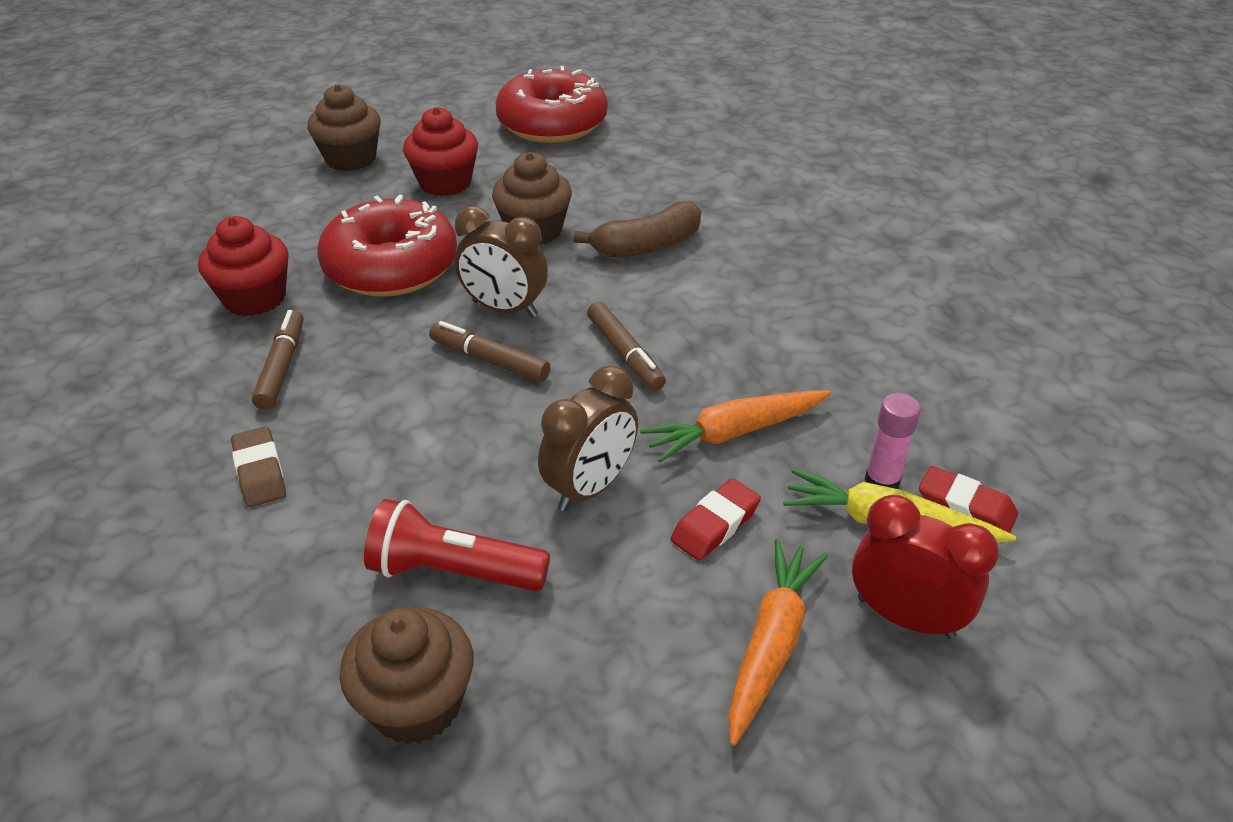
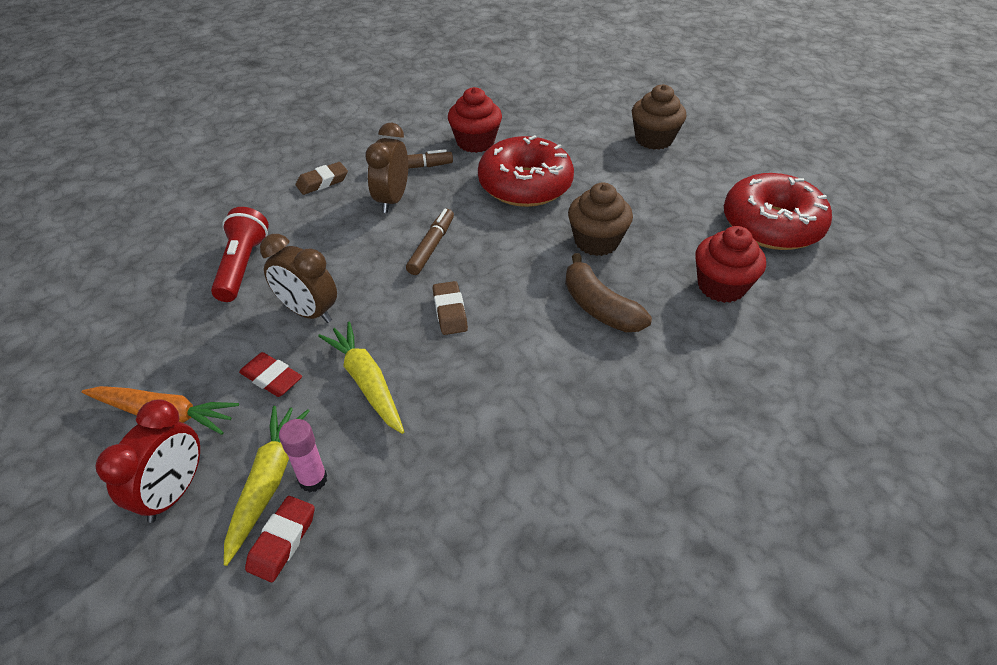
camera: 80 degrees right, 5 degrees up
(416, 704) = (155, 270): brown cupcake -> none
(445, 183) = (643, 187): red cupcake -> red cupcake (721, 286)
(504, 309) = (490, 243): brown clock -> brown clock (392, 200)
(625, 354) = (450, 311): brown marker -> brown eraser
(734, 432) = (366, 382): orange carrot -> yellow carrot

